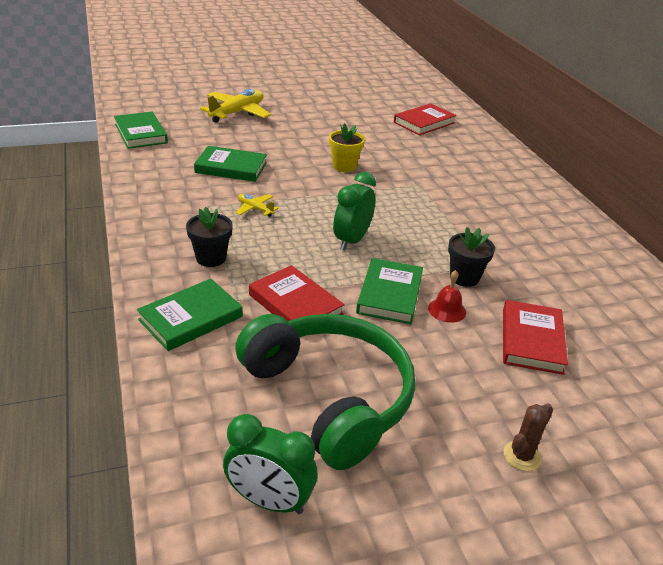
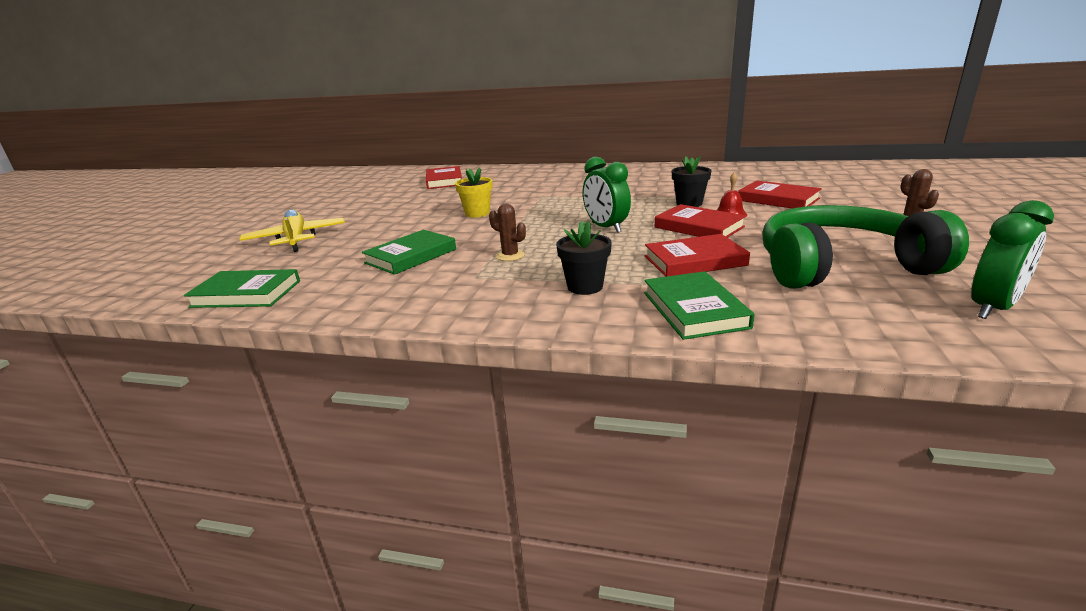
camera: 55 degrees left, 10 degrees down
(255, 209) = (510, 256): yellow plane -> brown cactus
(390, 294) = (699, 227): green book -> red book

